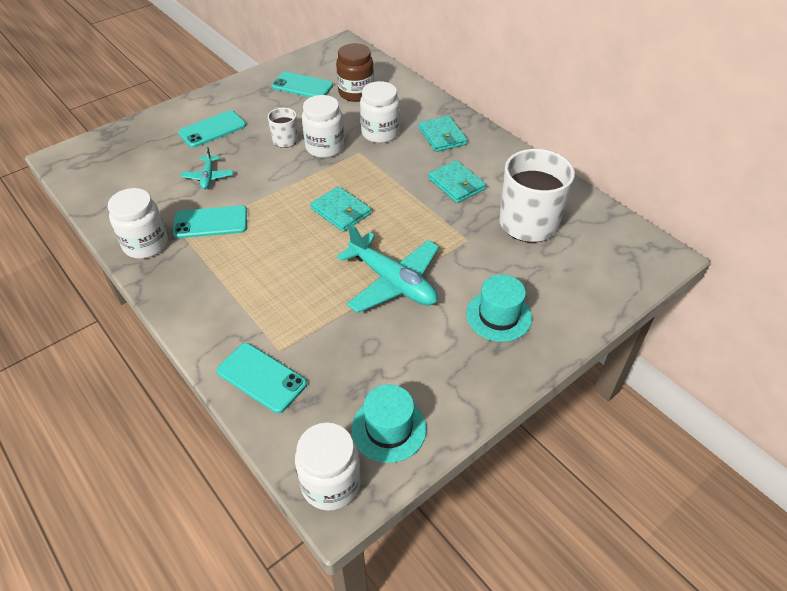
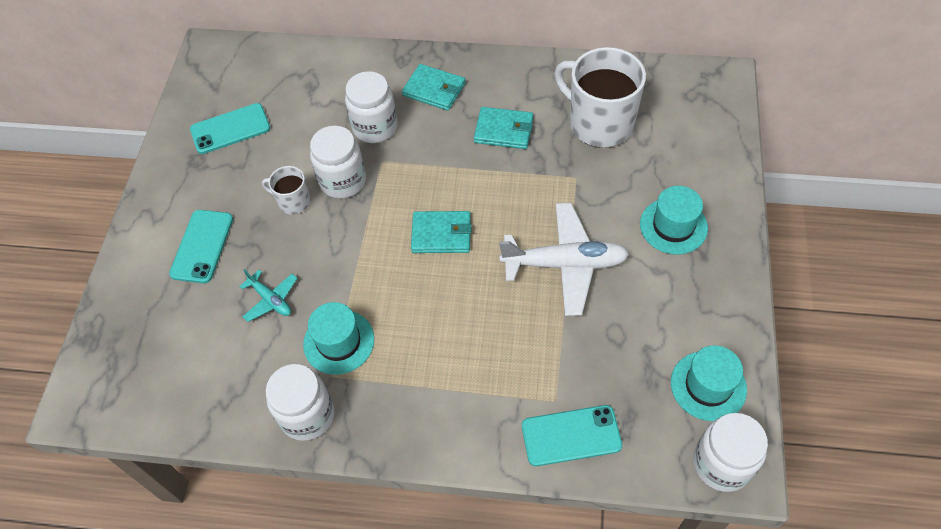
camera: 40 degrees left, 10 degrees up
(211, 222) = (339, 342): turquoise phone -> turquoise hat
(356, 93) = (296, 99): brown jar -> none
(392, 282) = (565, 264): turquoise plane -> white plane

